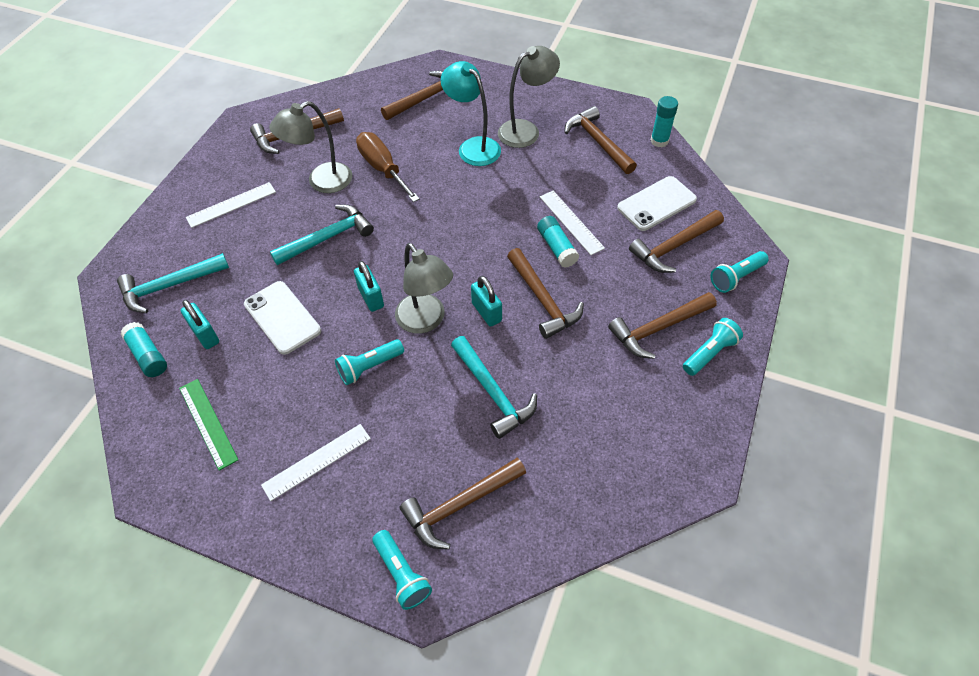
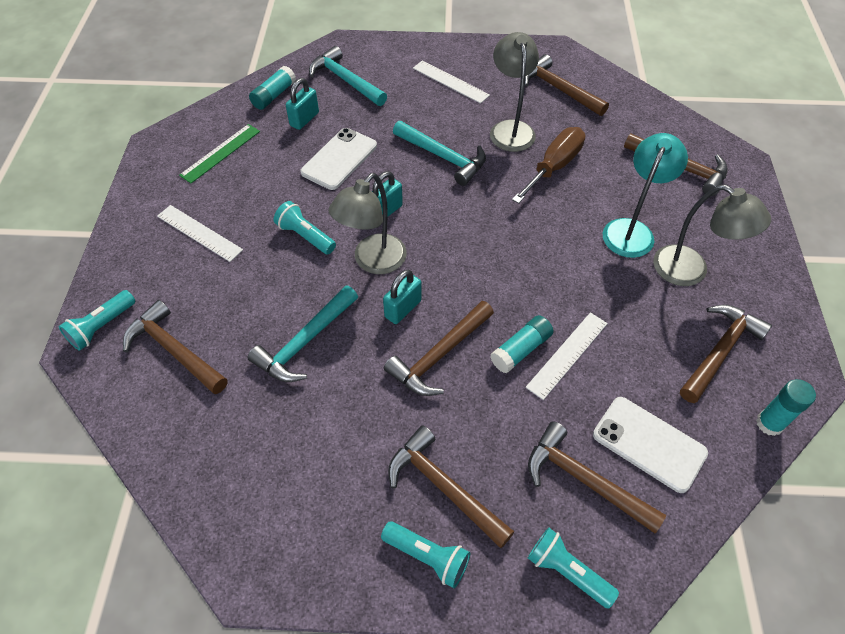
camera: 70 degrees right, 0 degrees up
(321, 182) = (510, 129): grey lamp -> grey lamp turned 45 degrees clockwise

